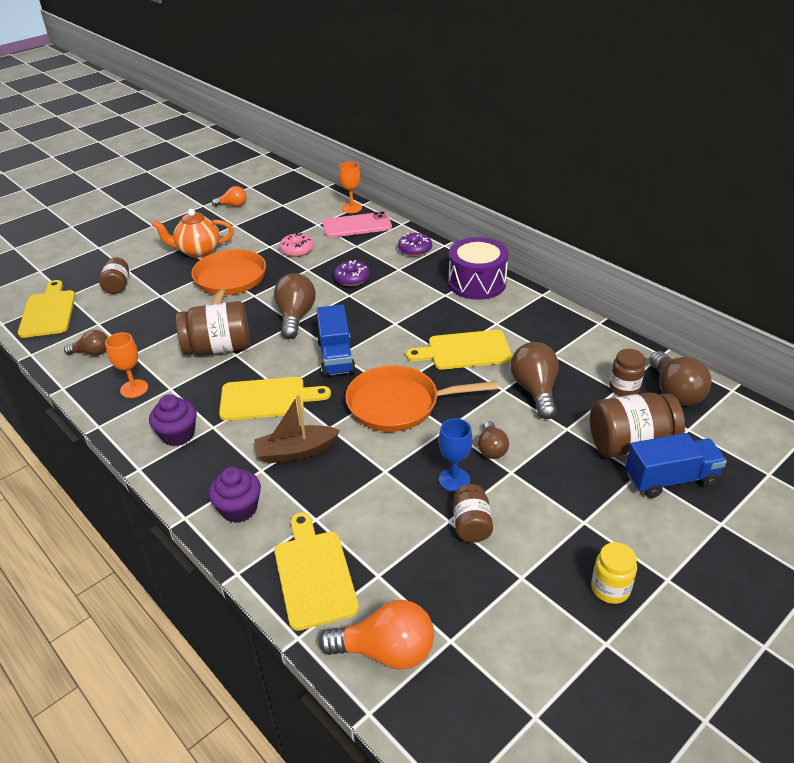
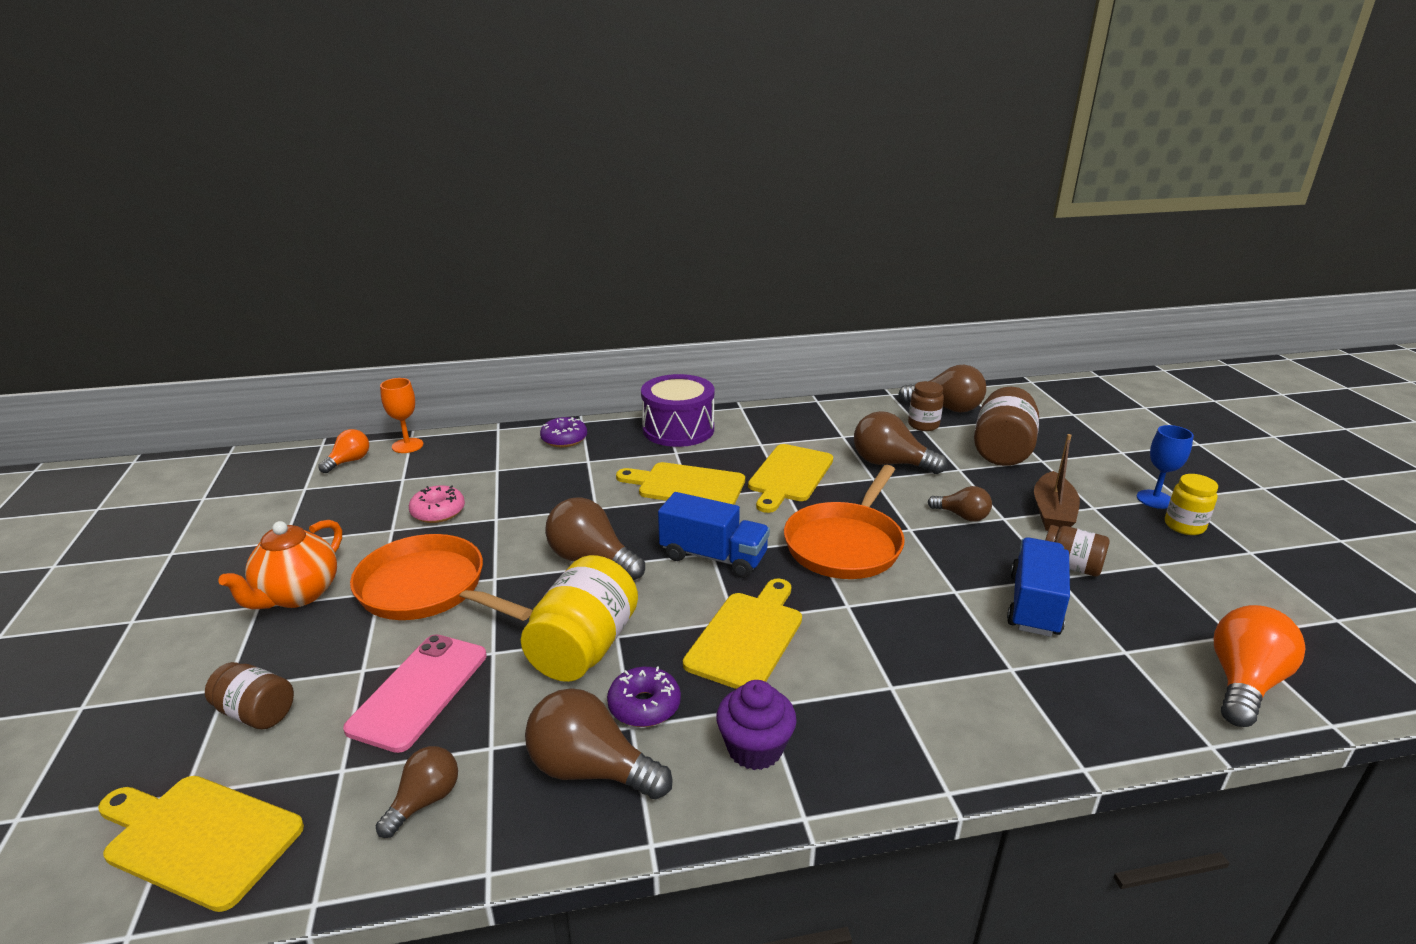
camera: 60 degrees left, 10 degrees down
(134, 389) = (591, 770): orange goblet -> brown light bulb
(218, 348) = (583, 648): brown jar -> yellow jar
(233, 205) = (226, 527): orange light bulb -> orange light bulb (349, 461)
(239, 509) = (959, 730): purple cupcake -> none
(296, 452) = (875, 645): brown boat -> brown boat (1052, 513)
(314, 574) = (1108, 699): yellow cutting board -> yellow cutting board (687, 486)
(352, 279) = (564, 495): purple donut -> purple donut (644, 706)
(357, 225) = (453, 455): pink phone -> pink phone (419, 691)
(454, 480) = (997, 553): blue goblet -> blue goblet (1154, 499)
(670, 479) = (1058, 451): blue truck -> blue truck (1034, 605)

